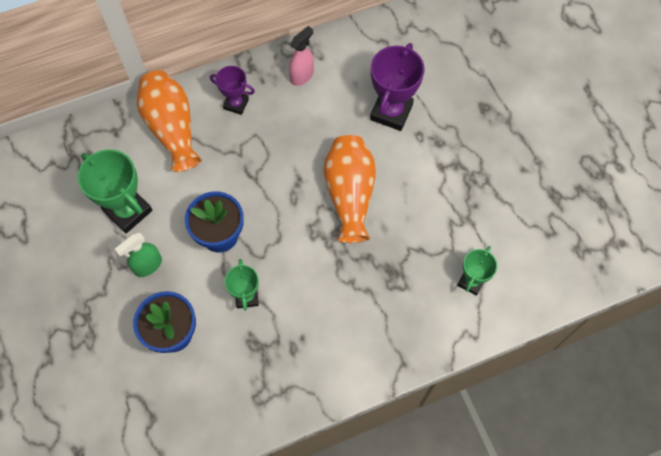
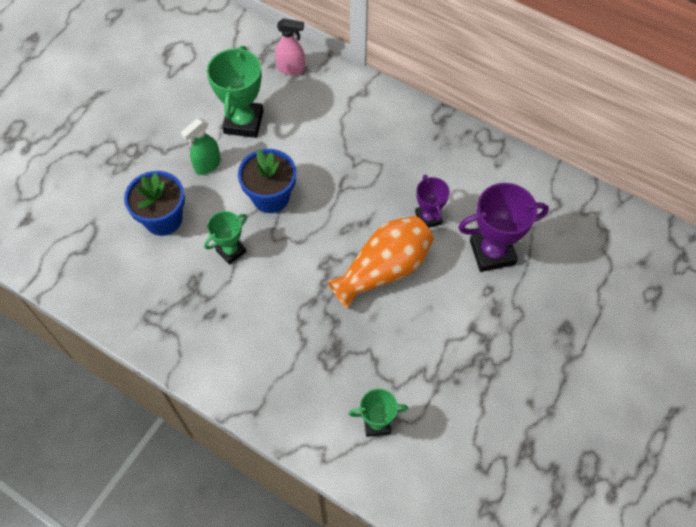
camera: 55 degrees right, 5 degrees down
(148, 266) = (207, 165): green spray bottle -> green spray bottle turned 60 degrees counterclockwise
(172, 128) = (338, 104): orange vase -> none
(236, 104) = (398, 132): purple trophy -> purple trophy (428, 218)
(302, 76) = (466, 162): pink spray bottle -> pink spray bottle (291, 69)

